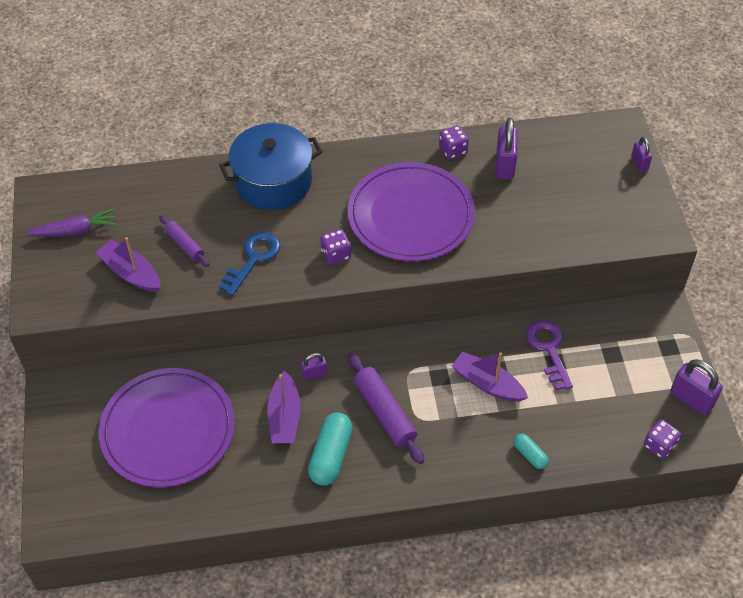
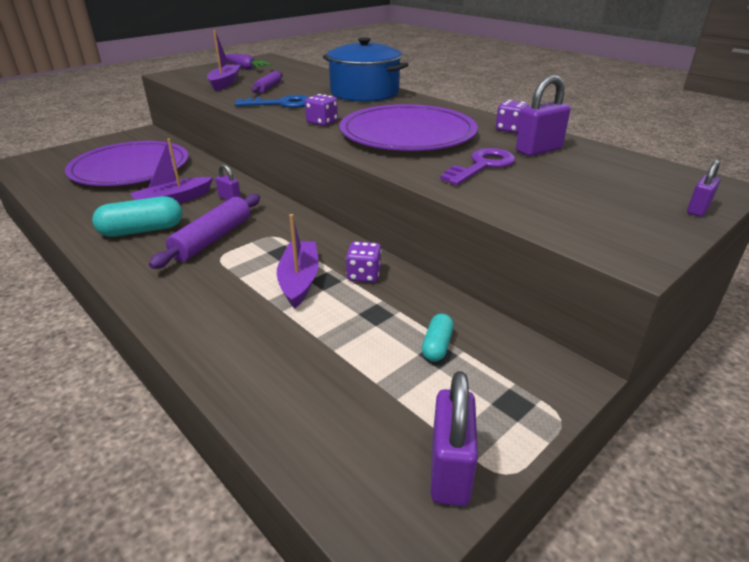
camera: 55 degrees right, 20 degrees down
(530, 455) = (220, 343): turquoise capsule -> turquoise capsule (437, 346)
(548, 349) = (388, 303): purple key -> purple key (482, 166)
(659, 445) = (326, 466): purple dice -> purple dice (364, 275)

